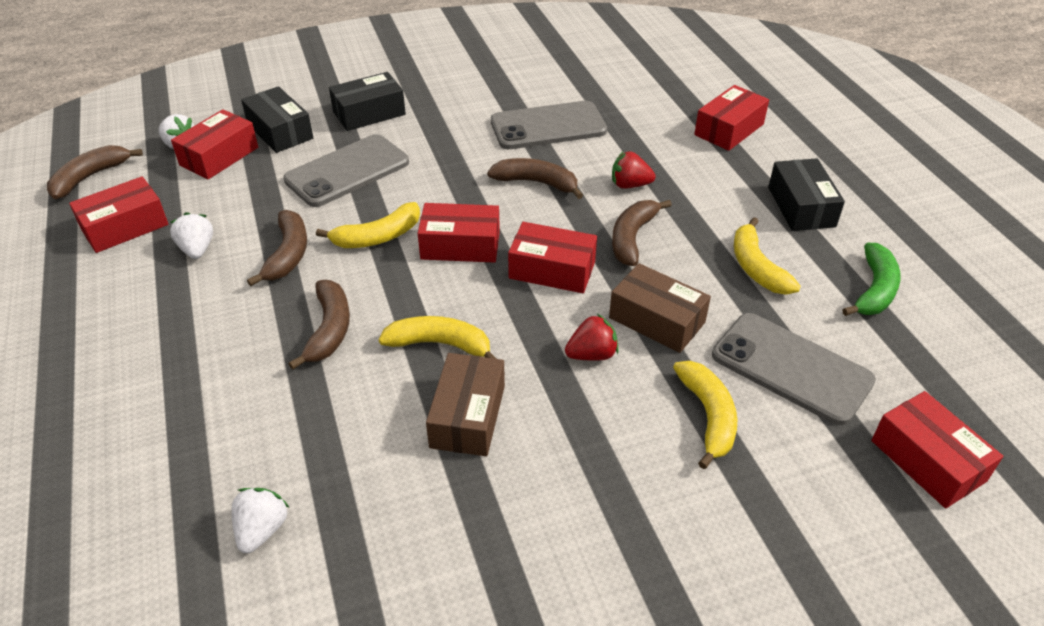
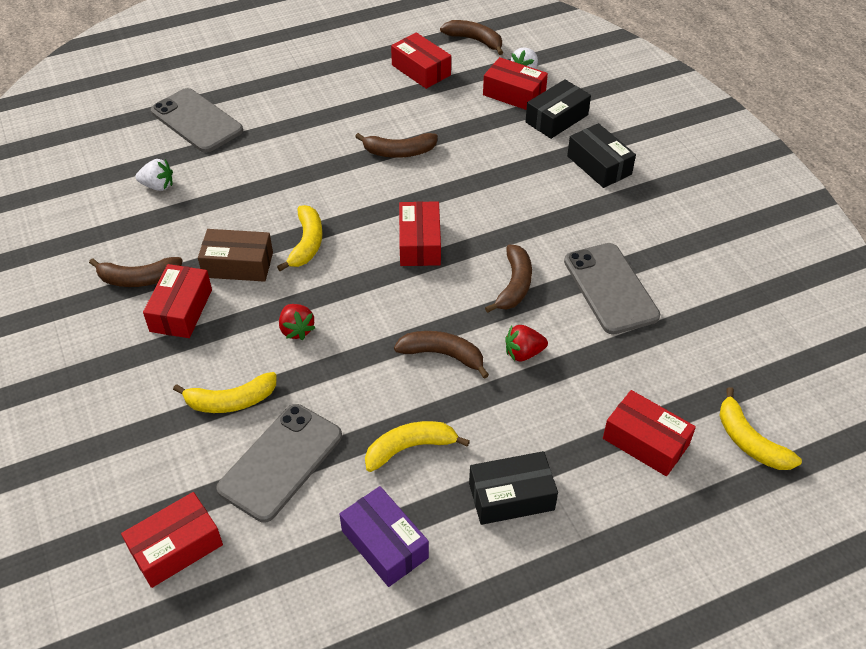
camera: 85 degrees right, 5 degrees up
(197, 249) = (400, 108): white strawberry -> none
(329, 329) = (320, 186): brown banana -> brown banana (139, 279)
(347, 171) = (508, 165): grey phone -> grey phone (197, 121)
(378, 237) = (425, 195): yellow banana -> yellow banana (749, 441)
(552, 270) = (394, 302): red box -> red box (181, 310)
(630, 185) = (523, 353): red strawberry -> red strawberry turned 105 degrees counterclockwise
(656, 320) = (336, 371): brown box -> none
(874, 290) = (384, 544): green banana -> purple box

